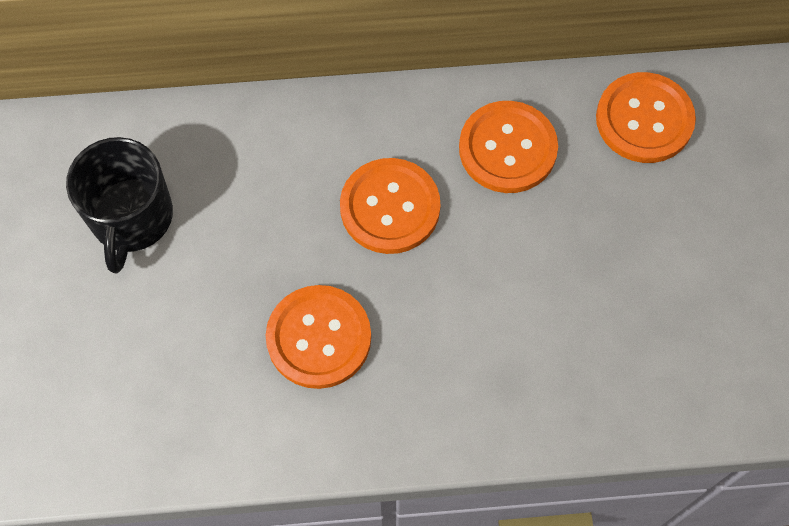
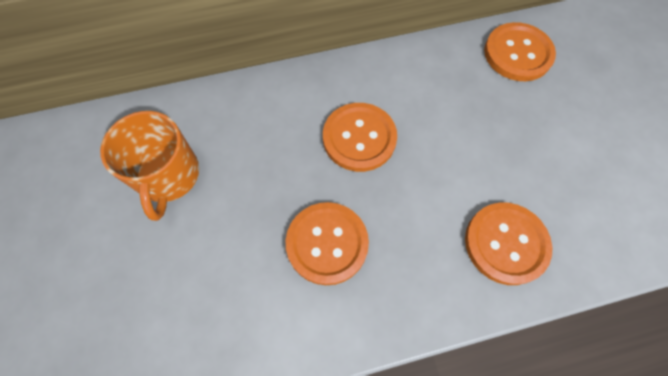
camera: 10 degrees left, 0 degrees up
(131, 218) = (168, 175): black mug -> orange mug
(507, 149) = (431, 86): orange button -> orange button (506, 243)

